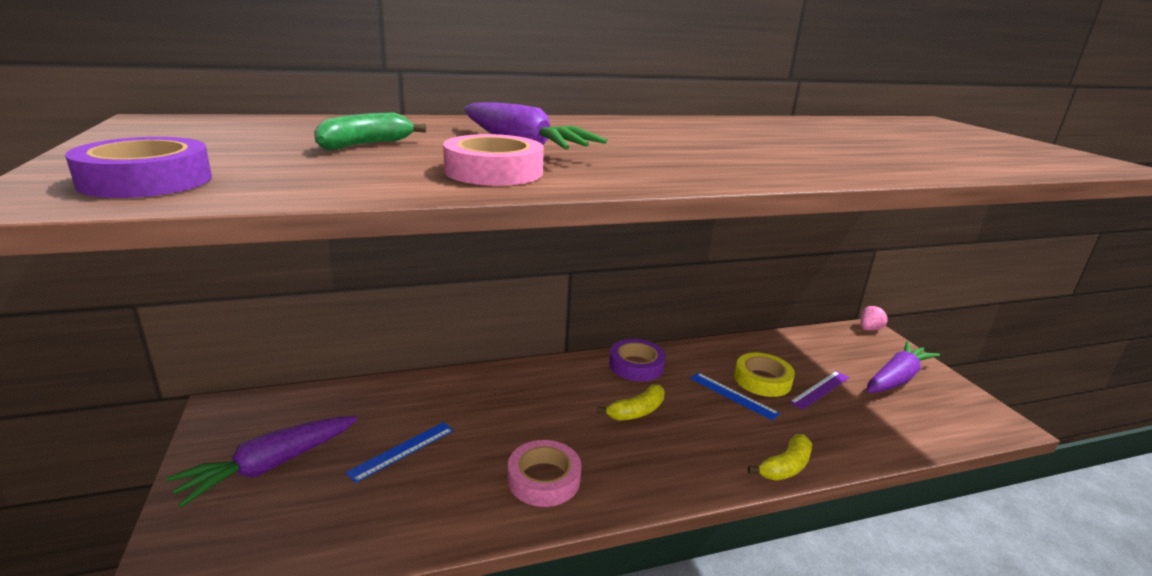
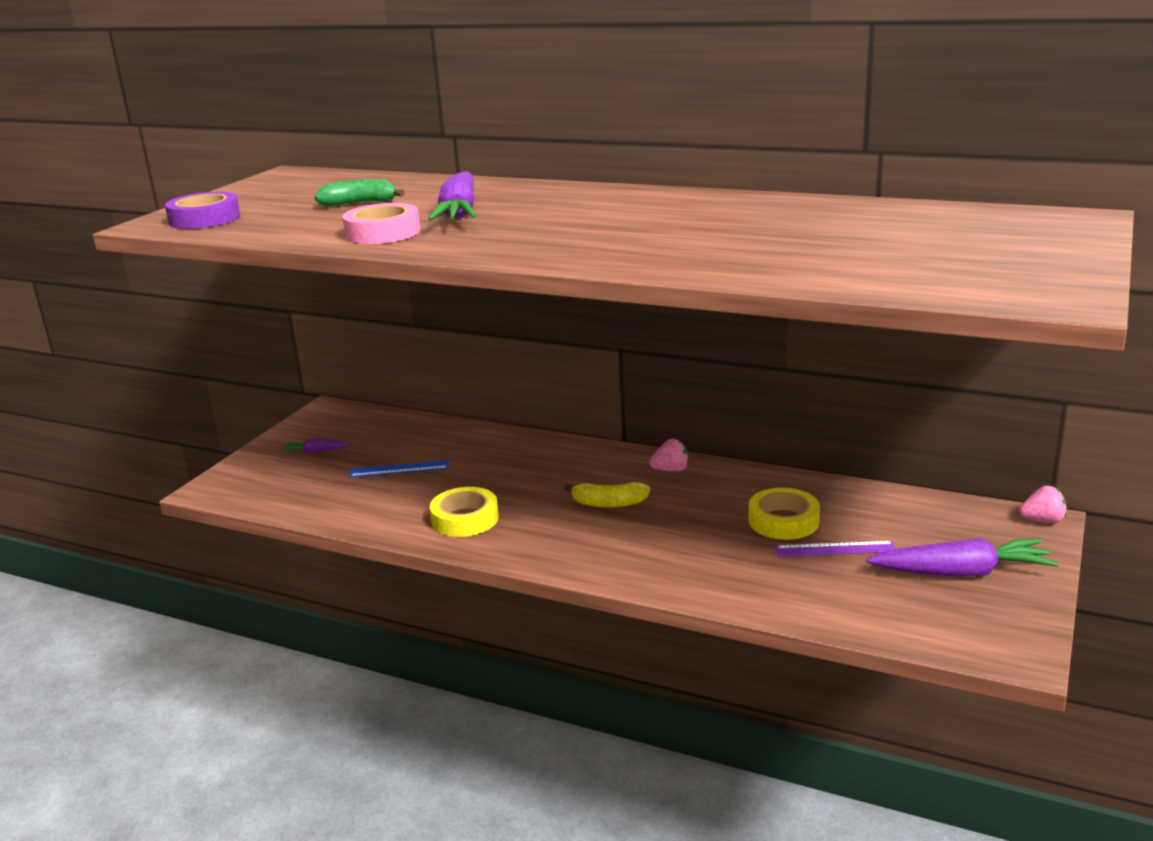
camera: 45 degrees right, 0 degrees up
(269, 466) = (315, 451): purple carrot -> purple carrot, size x0.47
(544, 479) = (465, 519): pink tape -> yellow tape
(636, 365) = (671, 470): purple tape -> pink strawberry
(733, 395) = (725, 522): blue ruler -> none
(785, 467) = (671, 585): yellow banana -> none

